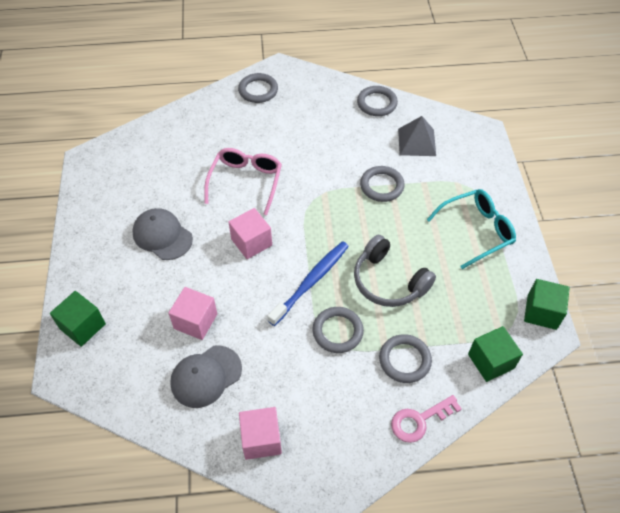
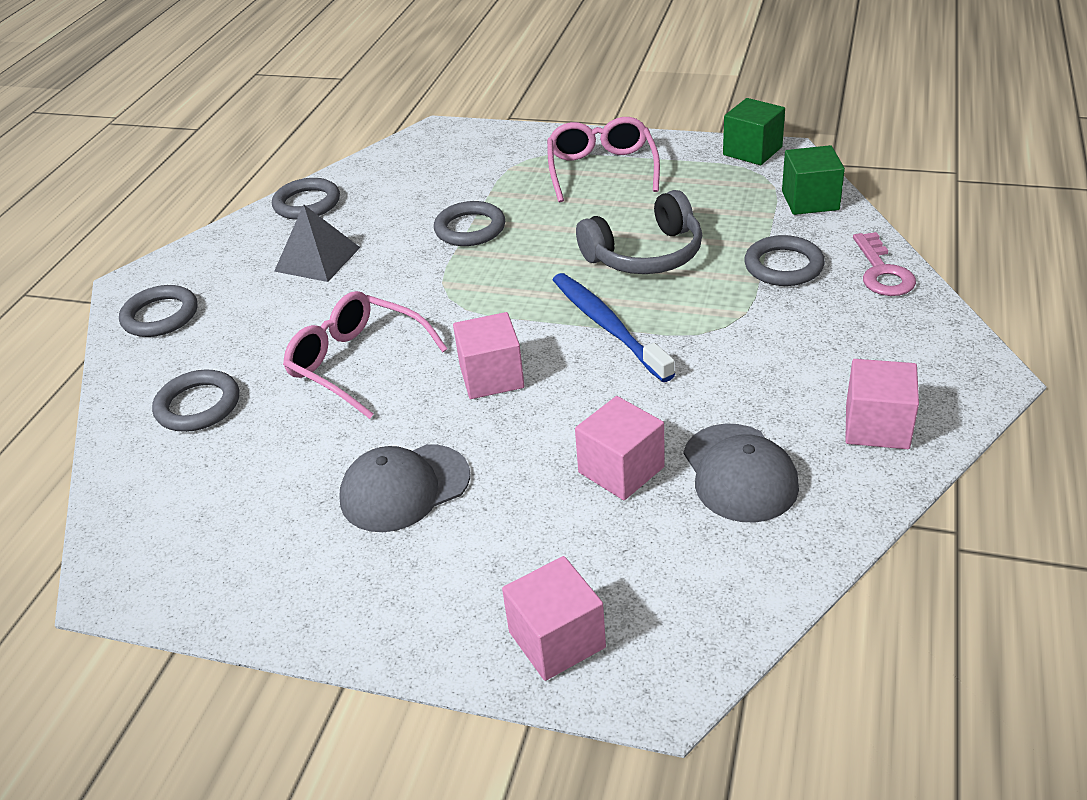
camera: 65 degrees left, 15 degrees down
(82, 326) = (557, 640): green cube -> pink cube
(337, 331) = (711, 316): grey ring -> grey ring (198, 405)
(417, 142) = (412, 184): grey pyramid -> grey pyramid (317, 259)
(476, 231) = (601, 169): turquoise glasses -> pink glasses

